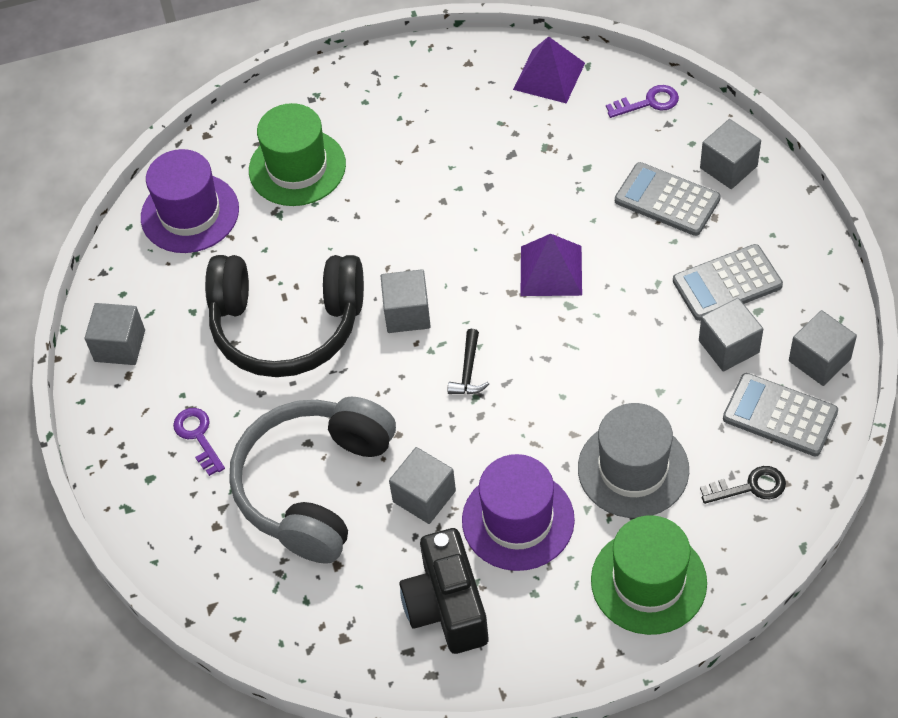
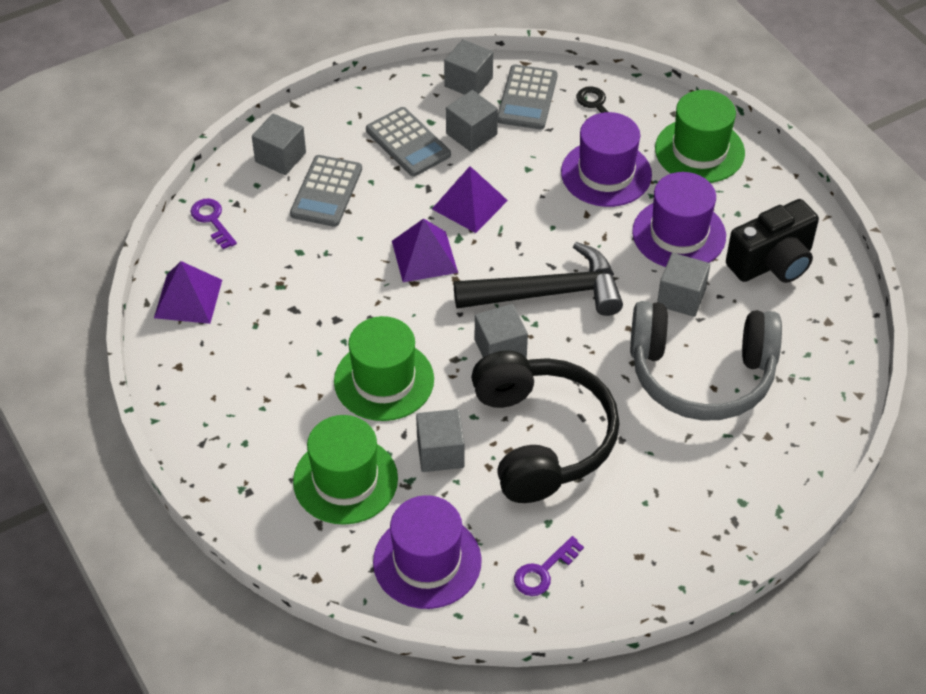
camera: 110 degrees left, 5 degrees down
(120, 346) = (608, 574): grey cube -> grey cube (440, 452)
(198, 436) = (685, 476): purple key -> purple key (543, 571)
(400, 212) = (384, 380): none -> green hat
(468, 371) = (548, 293): black hammer -> black hammer, size x2.41
(617, 324) = (469, 204): none -> purple pyramid
(633, 469) = (606, 173): grey hat -> purple hat

